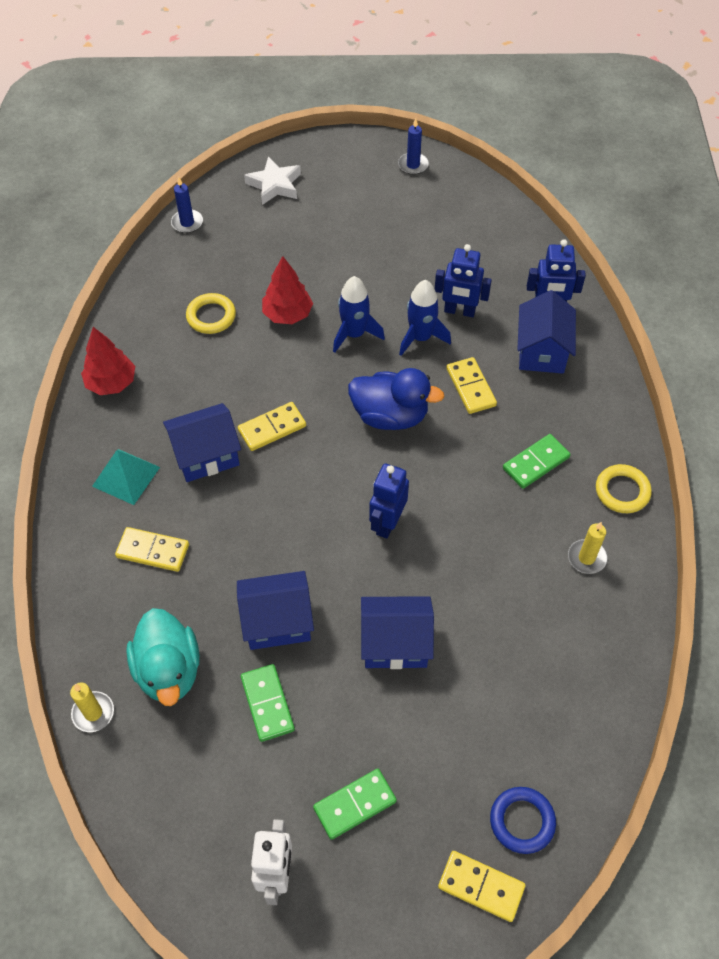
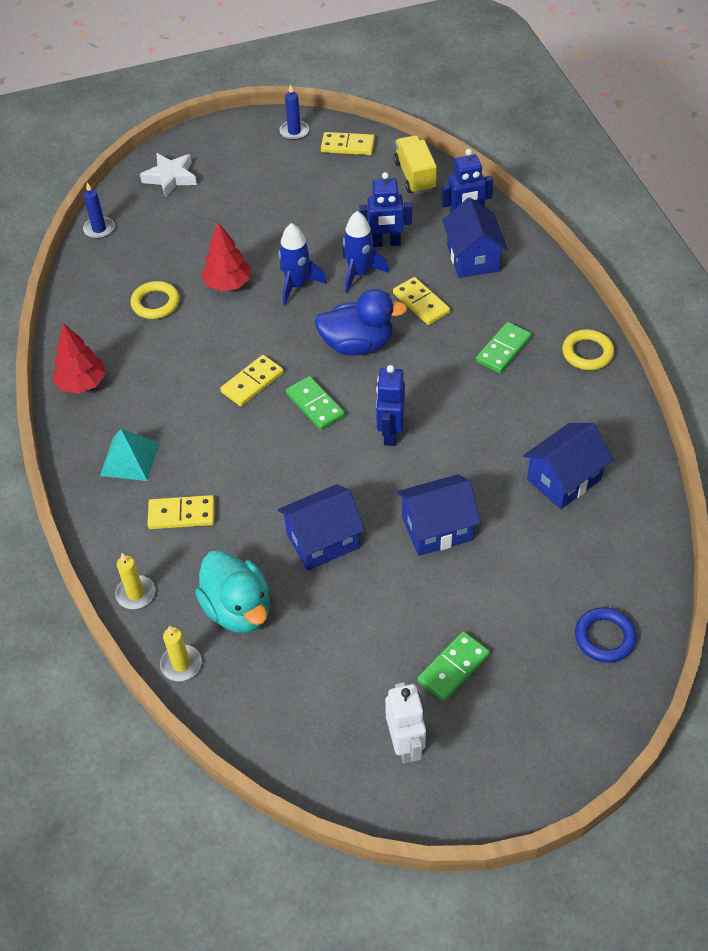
camera: 15 degrees left, 5 degrees down
(206, 455) = (199, 421): blue house -> blue house (563, 479)
(267, 704) = (341, 610): green domino -> green domino (315, 405)
(481, 886) = (590, 699): yellow domino -> yellow domino (347, 146)
(516, 244) = (415, 176): none -> yellow truck
(586, 558) = (577, 414): yellow candle -> yellow candle (135, 594)

